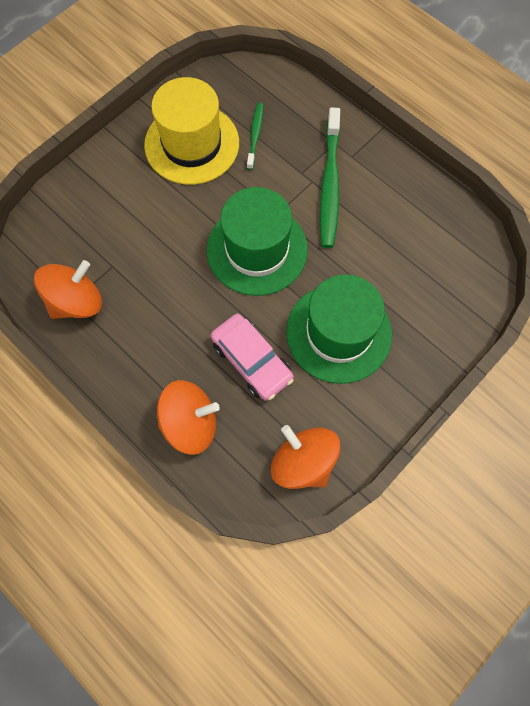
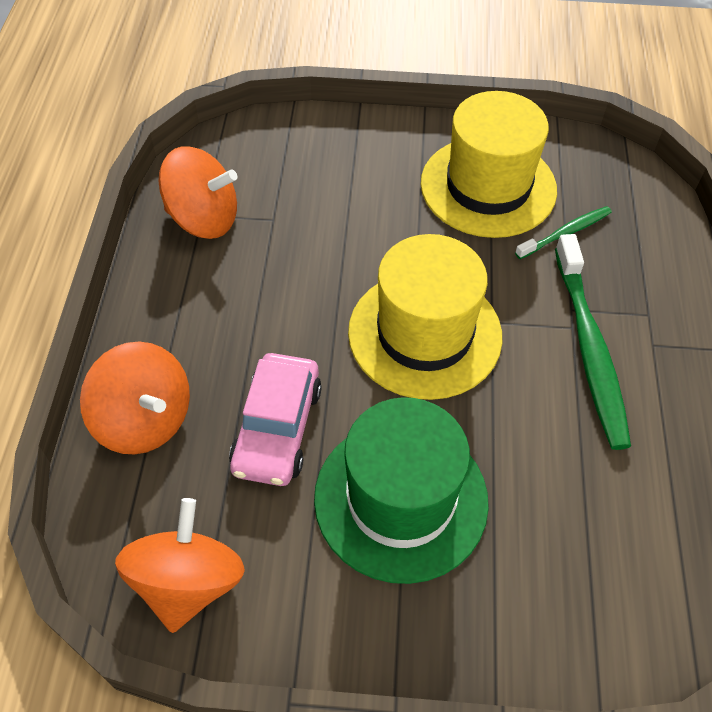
camera: 50 degrees right, 15 degrees down
(257, 250) = (425, 334): green hat -> yellow hat
(330, 184) = (589, 348): green toothbrush -> green toothbrush turned 60 degrees counterclockwise

